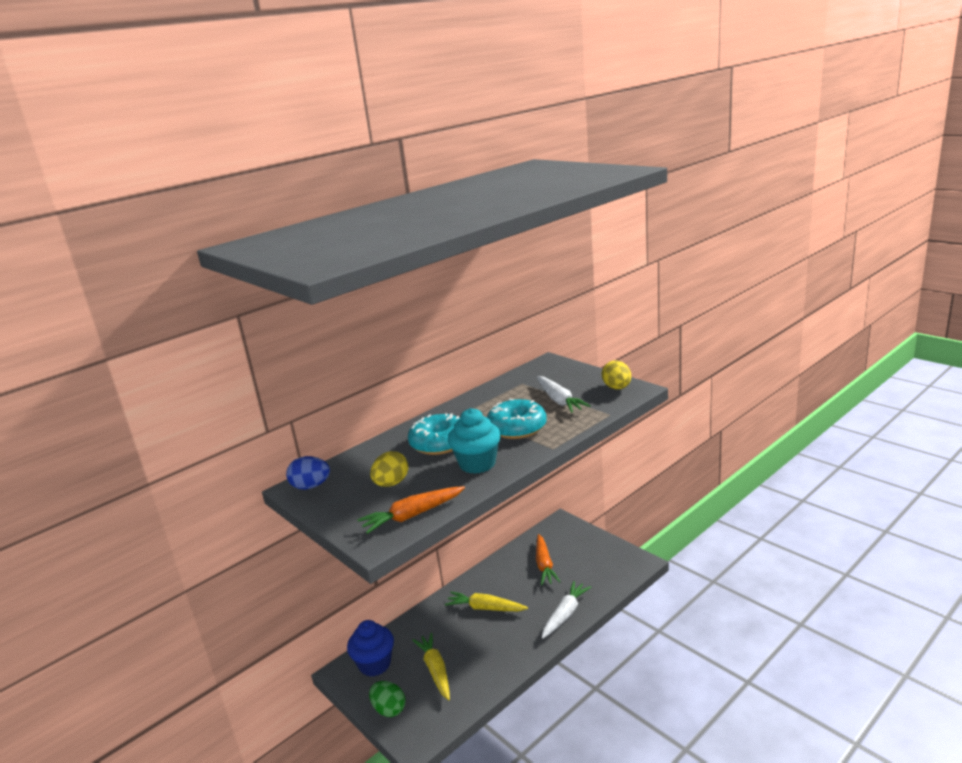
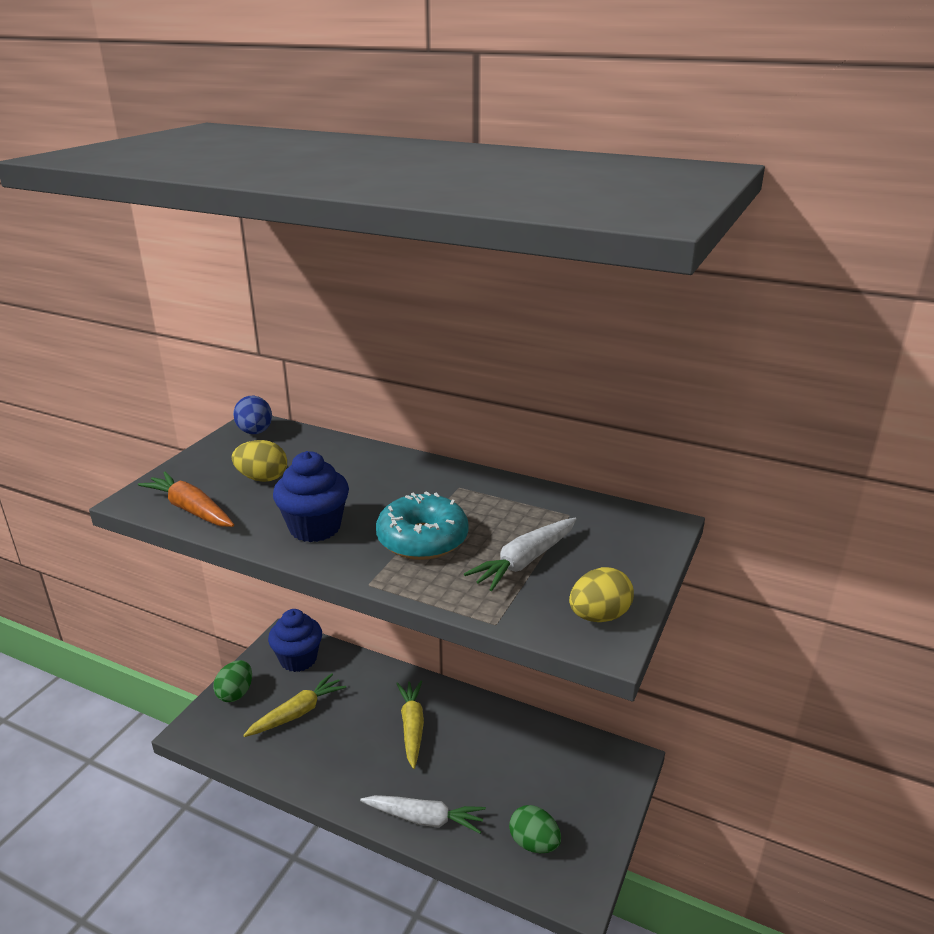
camera: 65 degrees right, 5 degrees up
(439, 443) = (365, 487): turquoise donut -> none
(477, 464) = (315, 528): turquoise cupcake -> blue cupcake
(544, 565) = (520, 767): orange carrot -> none
(601, 571) = (534, 843): none -> green egg

